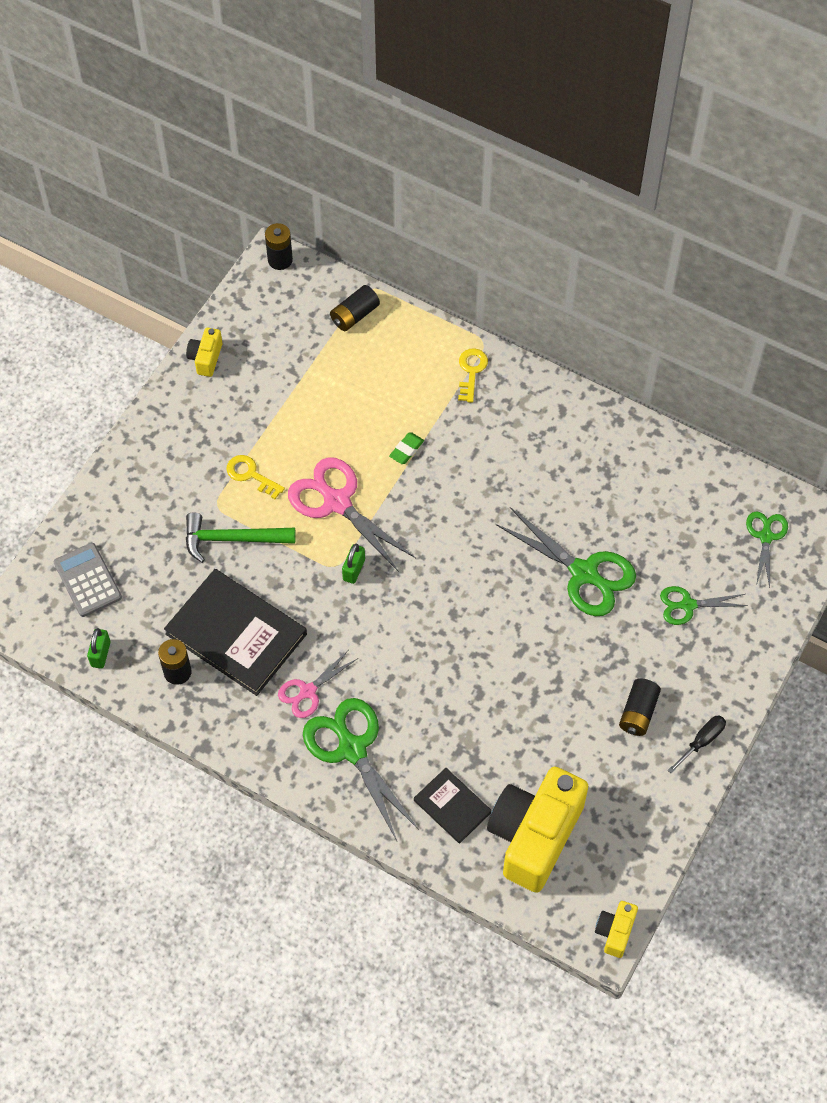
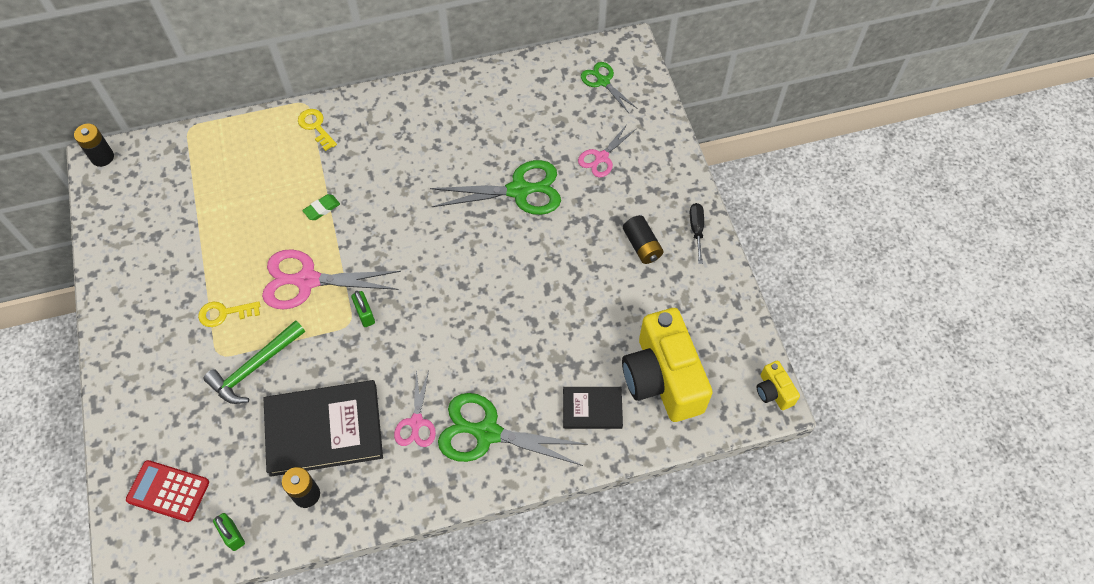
camera: 45 degrees left, 0 degrees up
(87, 580) = (168, 491): grey calculator -> red calculator
(206, 358) = (109, 262): yellow camera -> none
(354, 315) = (196, 152): black battery -> none
(406, 450) = (322, 209): green eraser -> green eraser turned 60 degrees clockwise
(688, 605) = (601, 157): green scissors -> pink scissors

